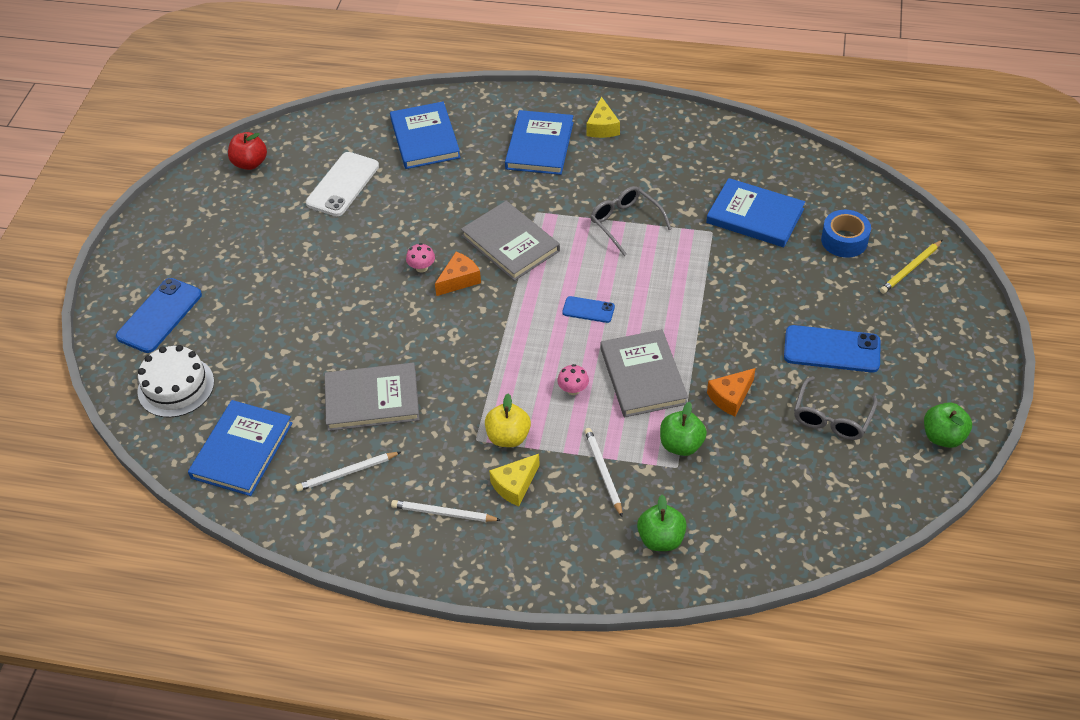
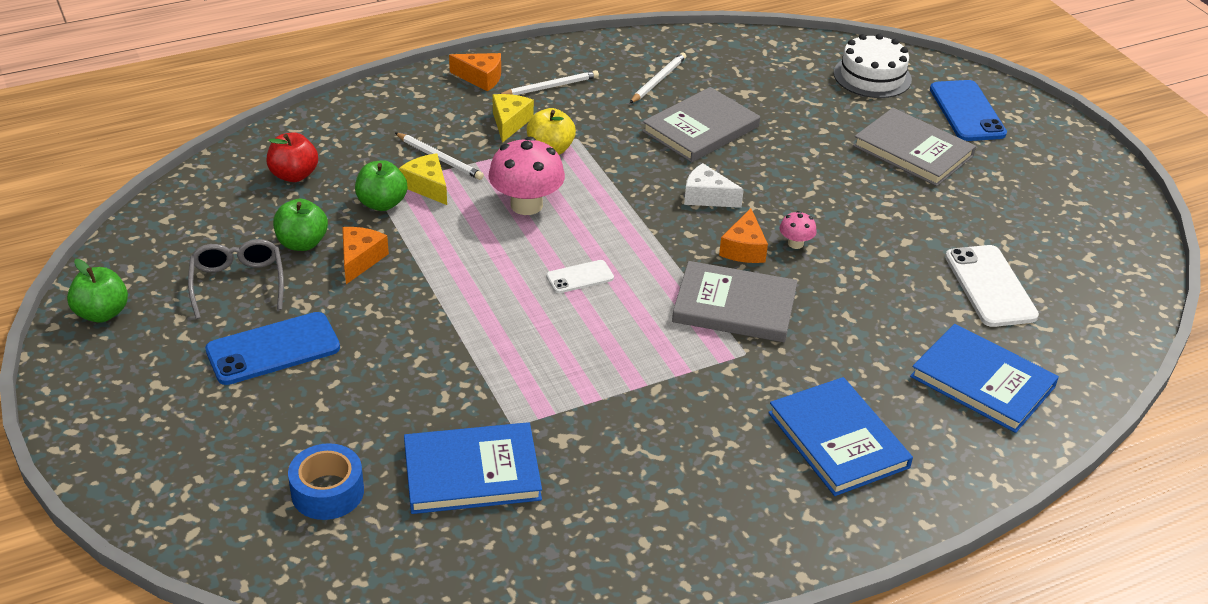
camera: 140 degrees right, 10 degrees down
(242, 450) = (759, 62): blue book -> none
(250, 163) = (1115, 264): red apple -> red apple (294, 175)
(438, 333) = (707, 197): none -> white cheese
(494, 558) = (481, 78): none -> orange cheese
(573, 389) = (526, 205): pink mushroom -> pink mushroom, size x2.08
(588, 310) = (580, 277): blue phone -> white phone
(602, 127) = (788, 508): yellow cheese -> yellow cheese (427, 186)
(625, 223) = (628, 387): grey glasses -> none
(643, 376) = (467, 242): grey book -> grey book (913, 151)
(661, 539) = (349, 136): green apple -> green apple (302, 243)
(910, 269) = (214, 492): yellow pencil -> none

